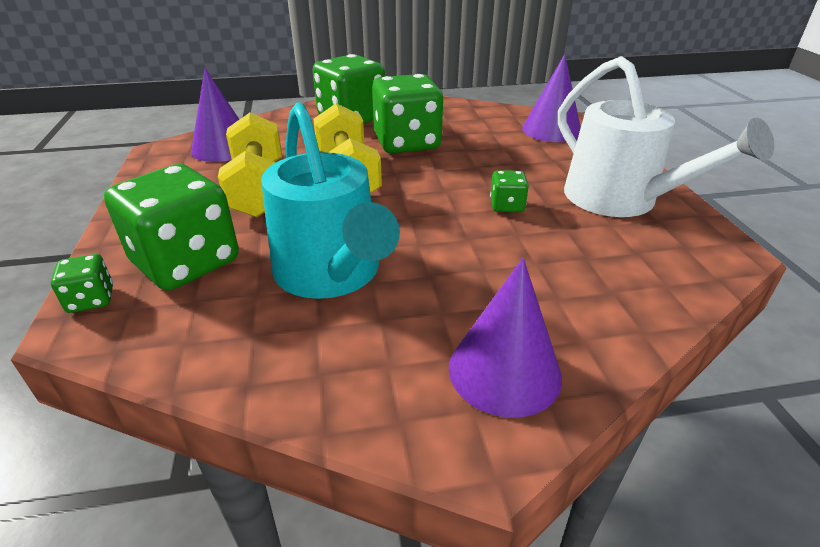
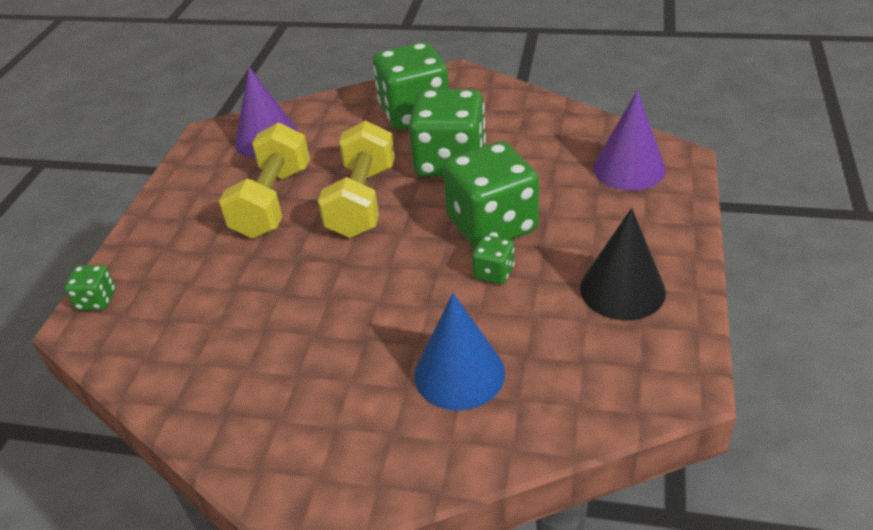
camera: 25 degrees right, 5 degrees up
(186, 262) = (177, 278): green dice -> green dice (492, 225)
(331, 273) = (283, 317): turquoise watering can -> none
(504, 371) = (363, 451): purple cone -> none
(542, 283) = (459, 373): none -> blue cone
(620, 200) = (622, 289): white watering can -> black cone

